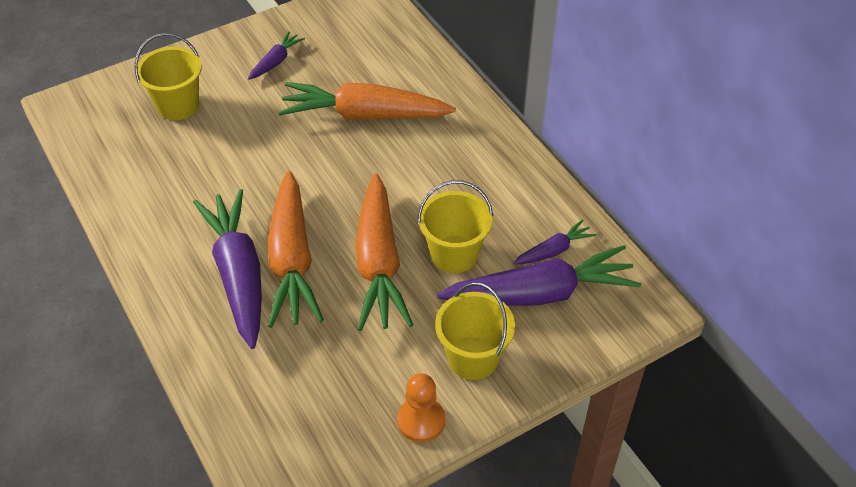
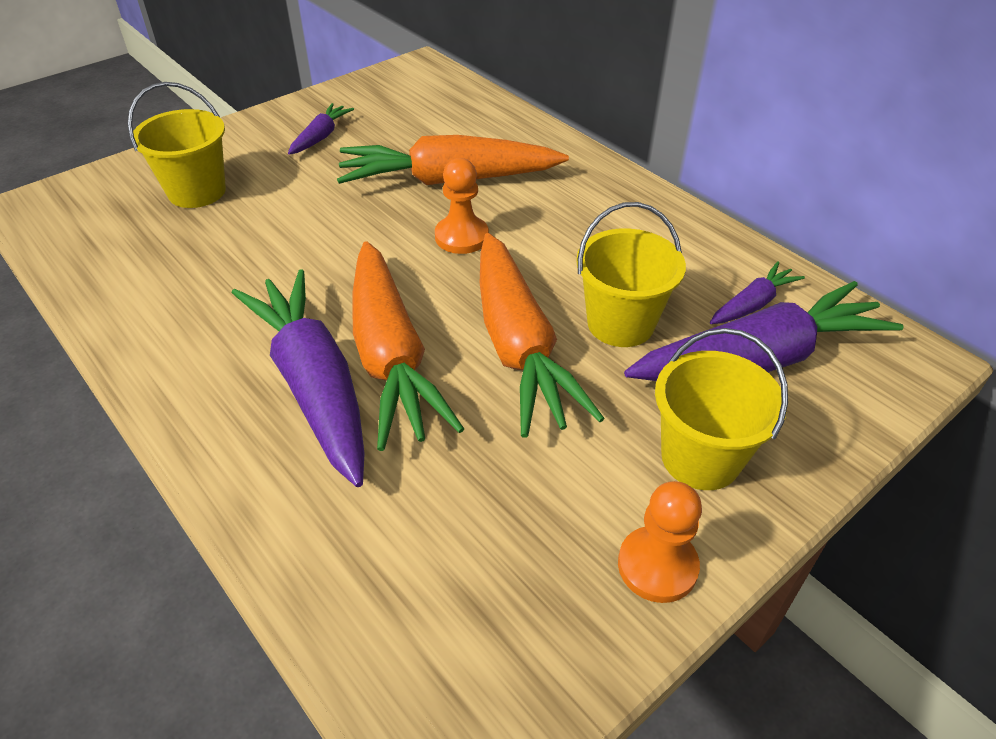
camera: 10 degrees left, 5 degrees down
(362, 168) = (461, 237): none -> orange pawn

